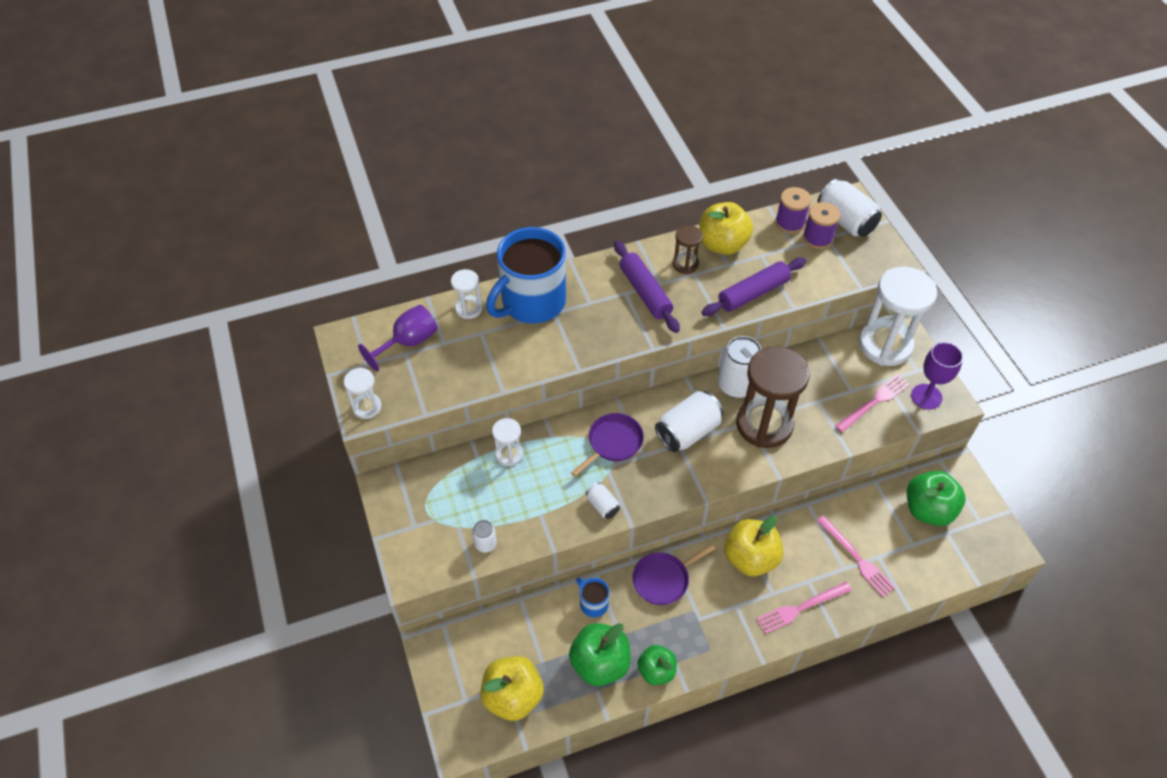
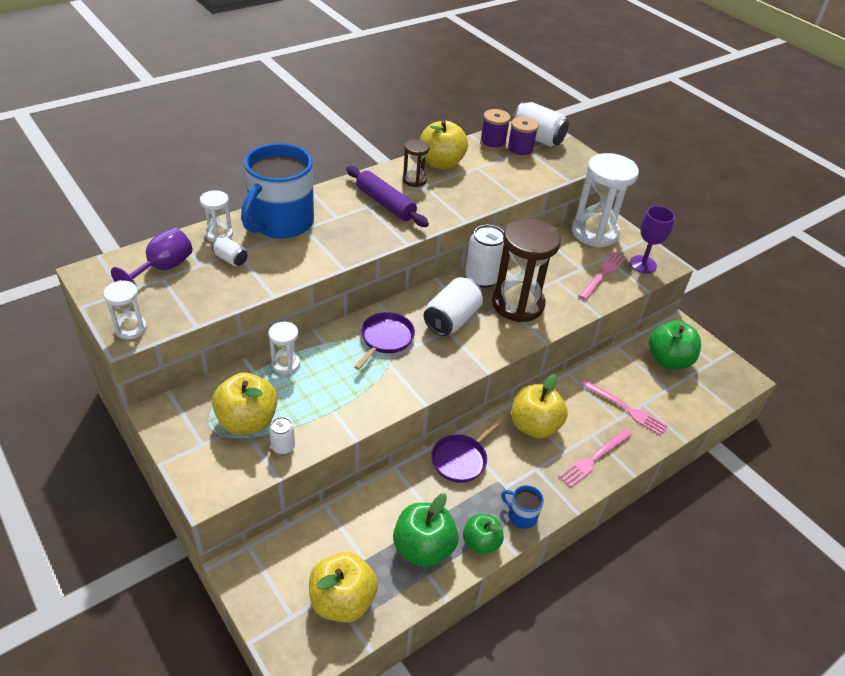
camera: 20 degrees left, 10 degrees down
(460, 510) = (247, 421): none -> yellow apple
(593, 603) = (400, 494): blue mug -> blue mug (521, 515)
(602, 506) = (392, 392): white can -> white can (231, 259)
(753, 293) = (481, 194): purple rolling pin -> none

